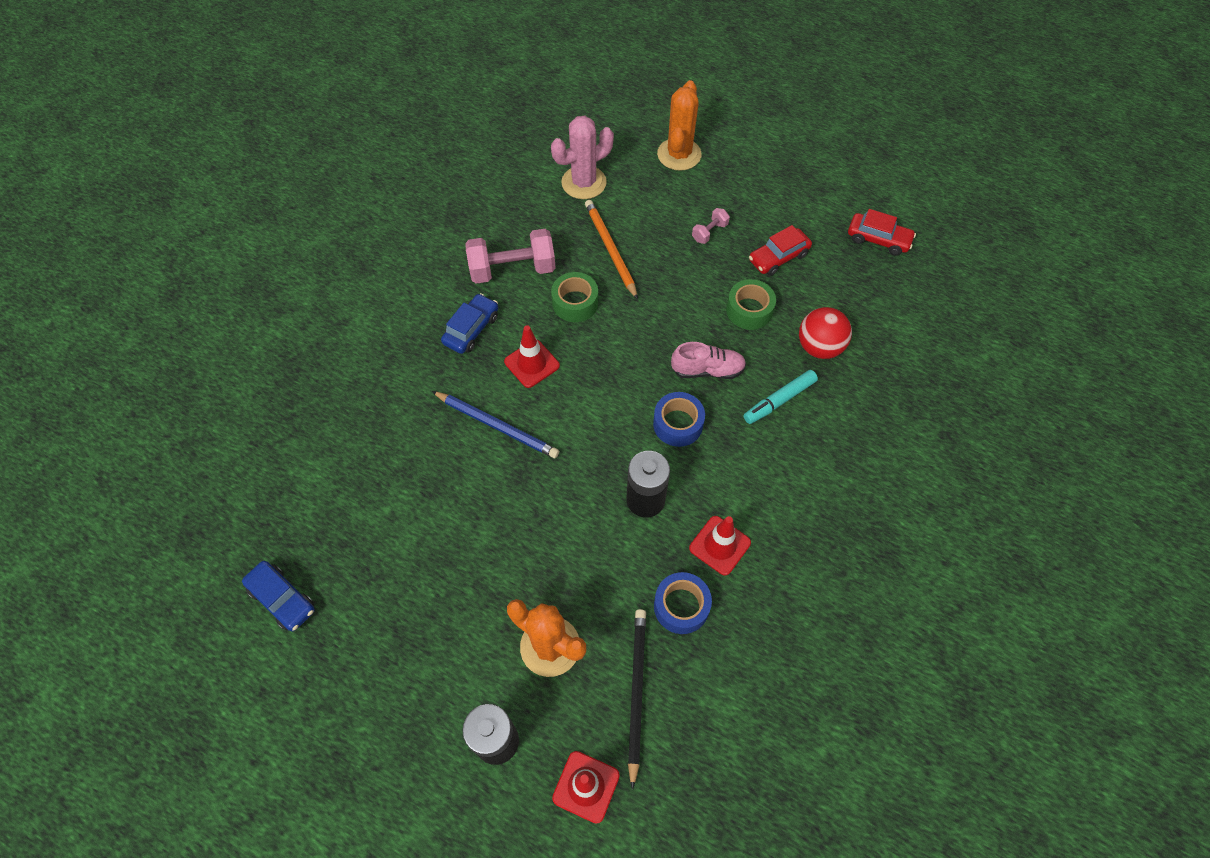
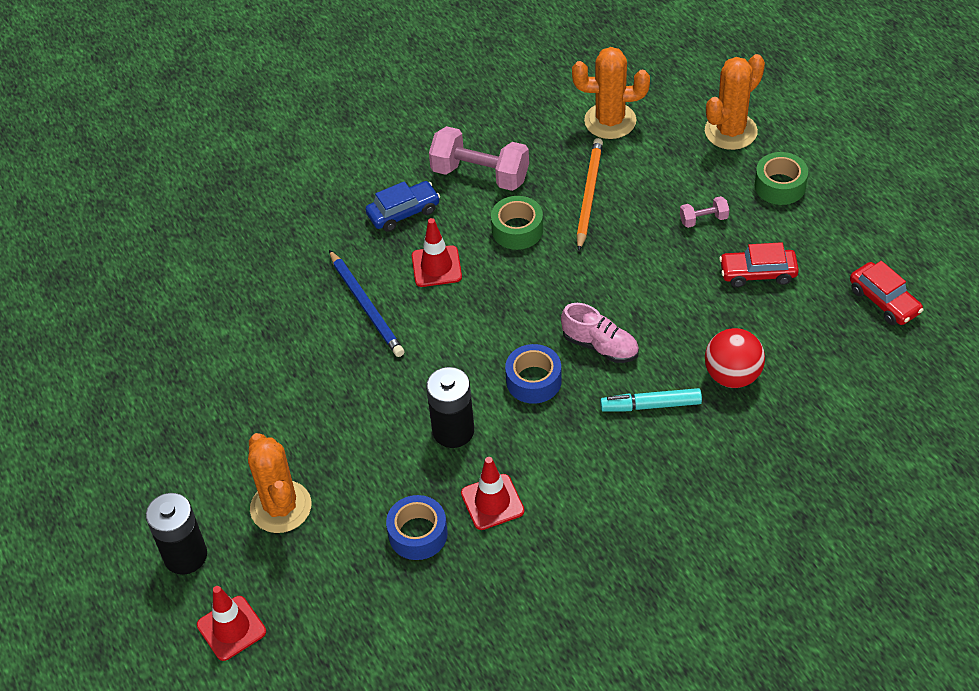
camera: 35 degrees right, 10 degrees down
(282, 599) = (95, 361): blue car -> none
(584, 183) = (610, 121): pink cactus -> orange cactus
(636, 692) = (326, 580): black pencil -> none
(749, 310) = (686, 310): green tape -> green tape (780, 186)

